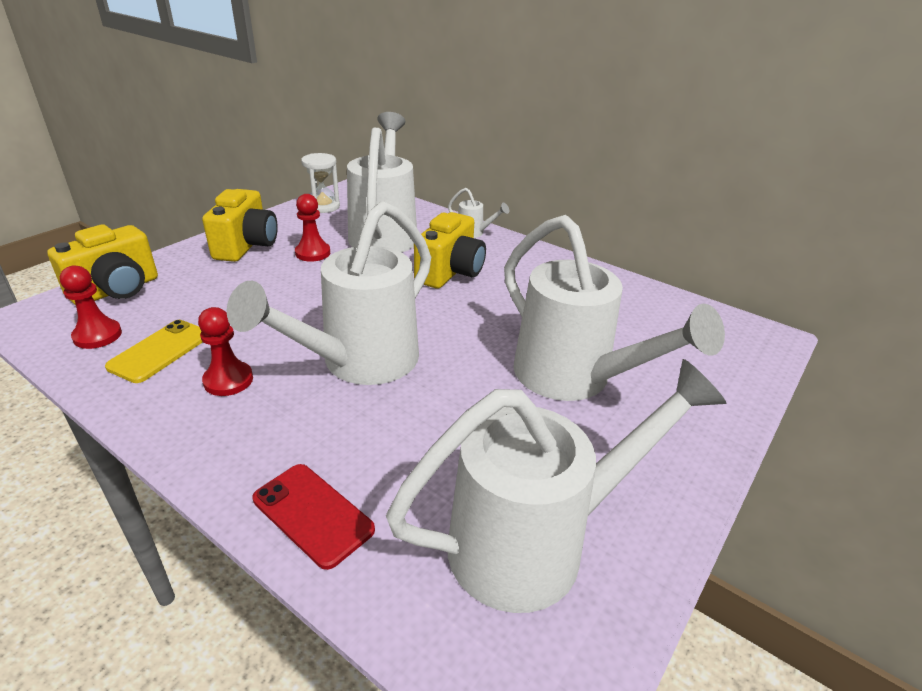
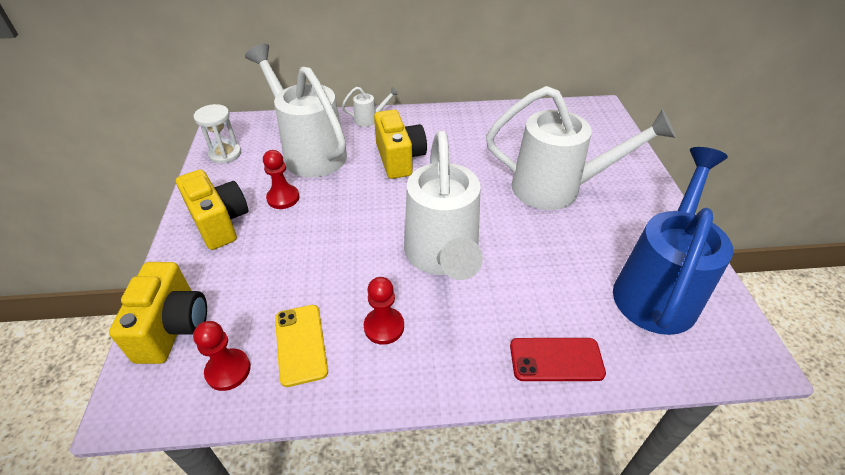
camera: 40 degrees left, 10 degrees up
(535, 543) = (657, 288): white watering can -> blue watering can

